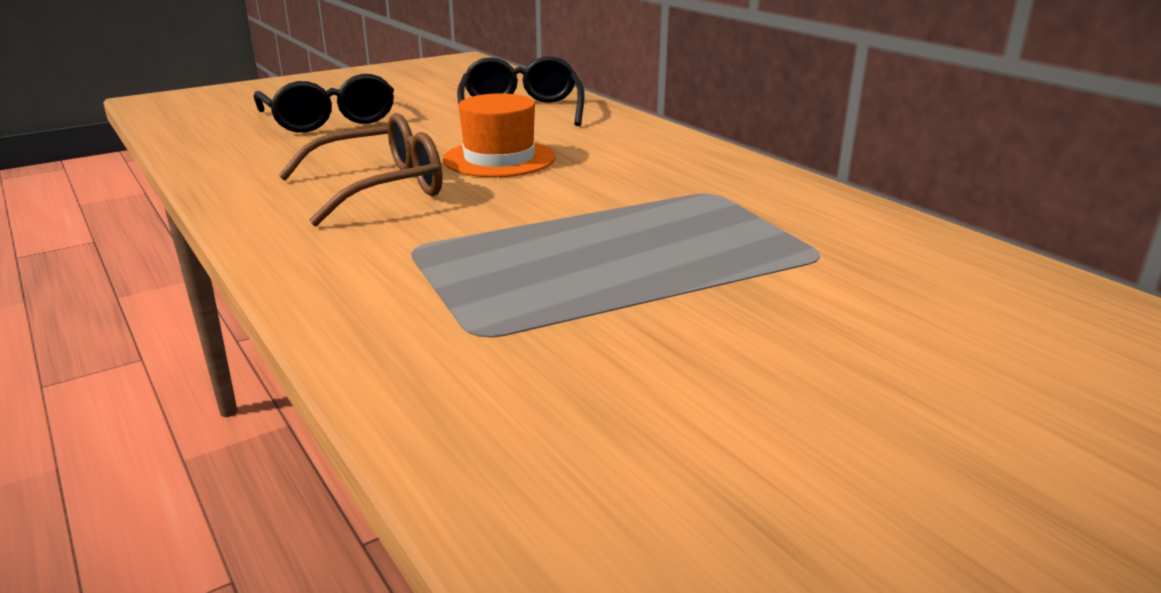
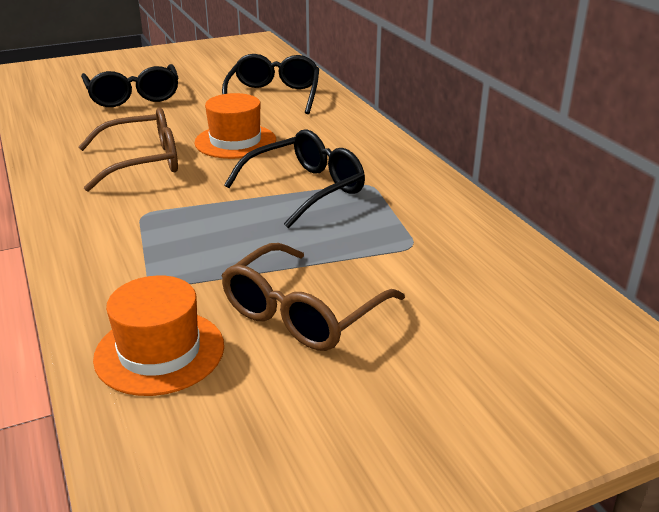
camera: 10 degrees right, 5 degrees up
(540, 426) = (159, 352): none -> orange hat
(630, 203) = (306, 189): none -> black glasses
(728, 351) = (302, 314): none -> brown glasses

